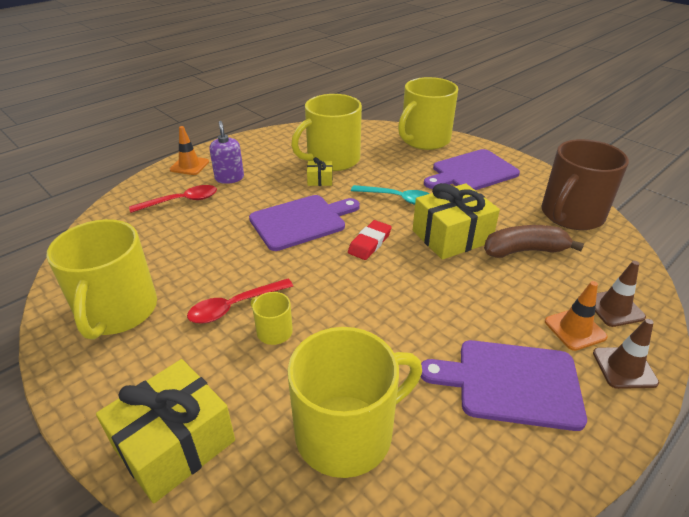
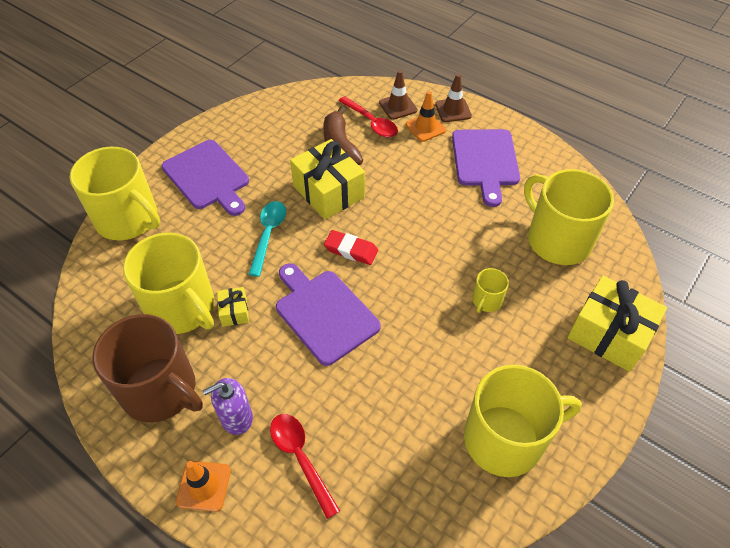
camera: 100 degrees left, 15 degrees up
(235, 306) = (467, 338): red spoon -> red spoon (371, 122)
(571, 215) = (281, 114): brown mug -> brown mug (160, 390)

